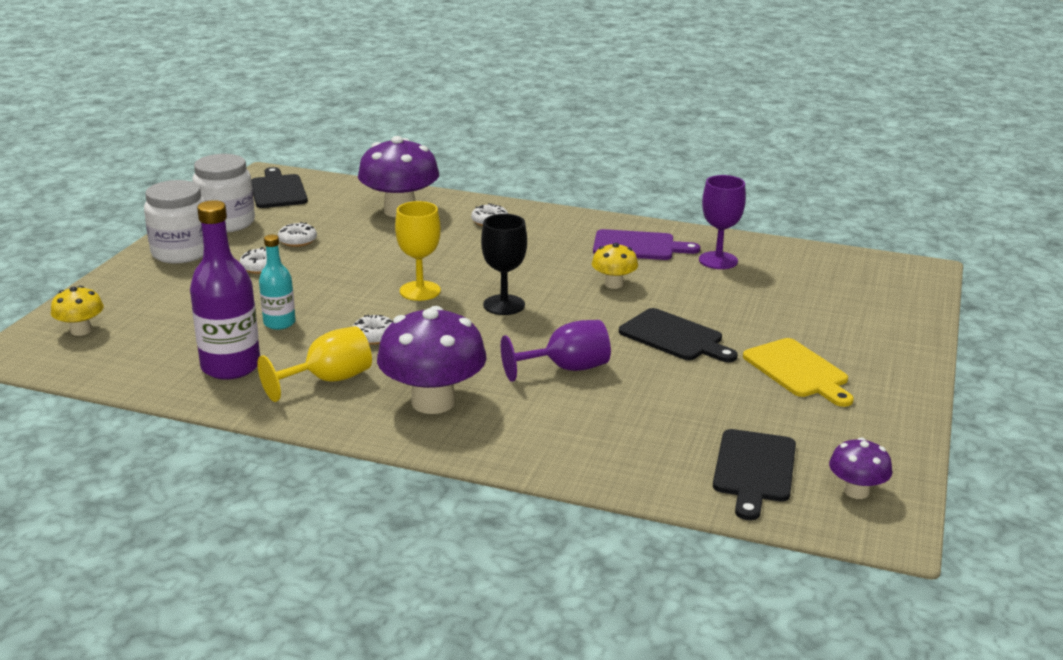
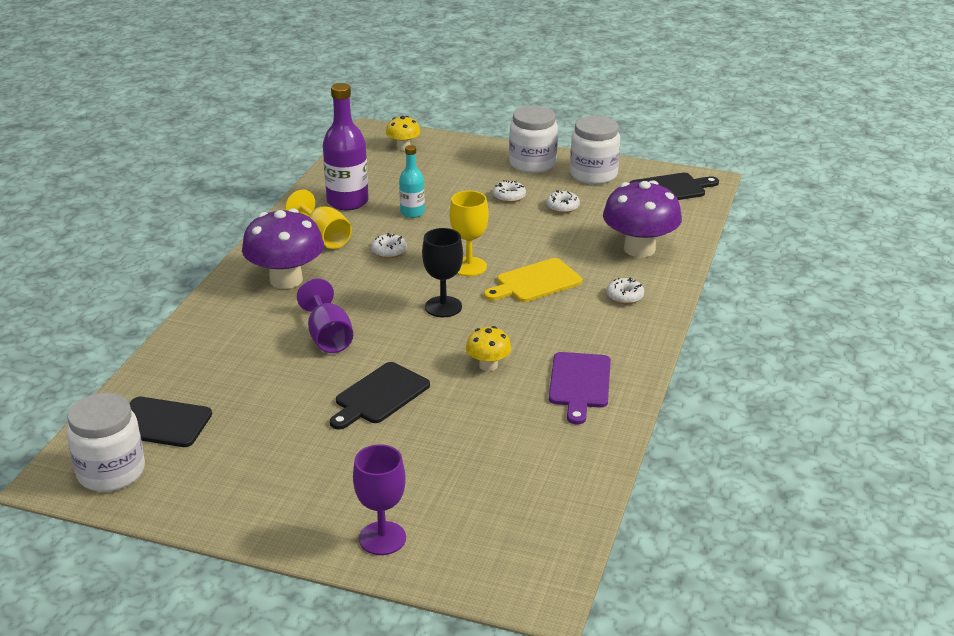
camera: 90 degrees right, 5 degrees up
(718, 260) = (550, 435): purple goblet -> purple goblet (382, 538)
(798, 371) = (308, 464): yellow cutting board -> yellow cutting board (535, 282)
(856, 491) = (111, 472): purple mushroom -> white jar

